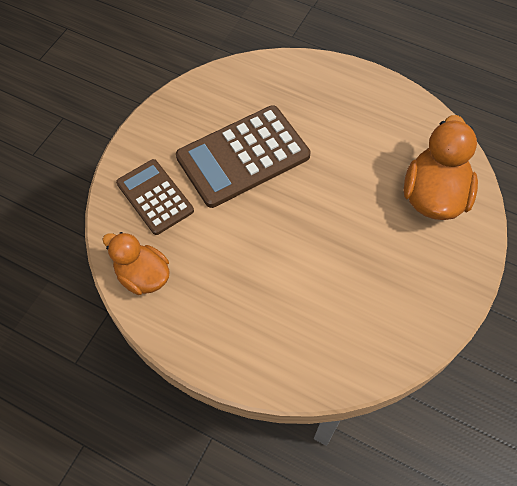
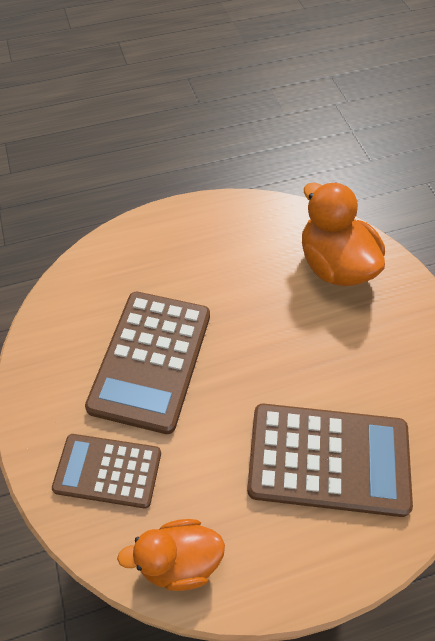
camera: 45 degrees left, 5 degrees down
(284, 304) = (328, 459): none -> brown calculator

